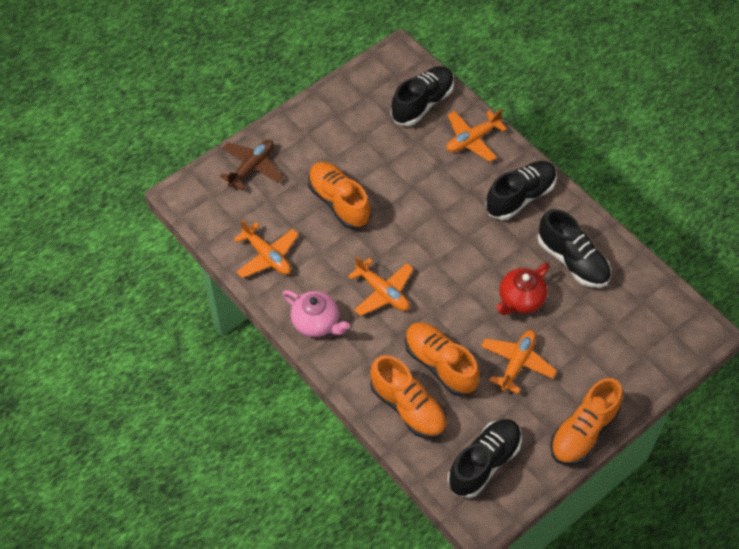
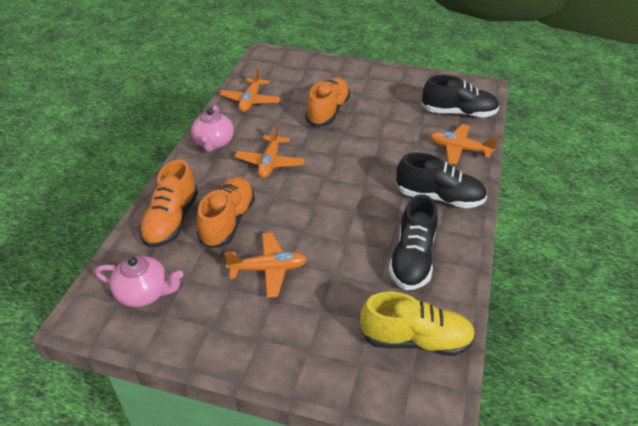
camera: 55 degrees right, 15 degrees down
(252, 167) = (315, 68): brown plane -> none
(484, 463) = (144, 293): black shoe -> pink teapot
(520, 300) = (337, 242): red teapot -> none
(583, 432) = (228, 354): orange shoe -> none
(645, 308) = (415, 339): none -> yellow shoe

